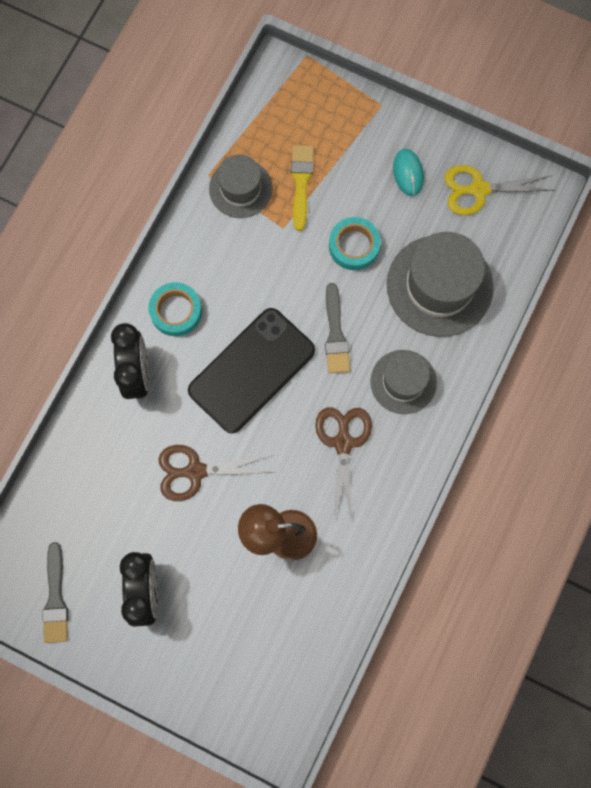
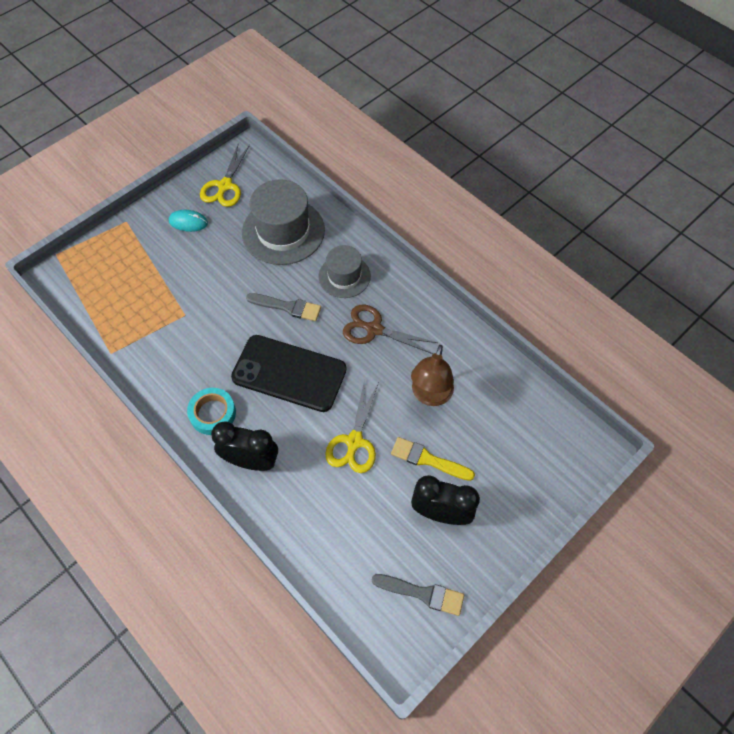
camera: 70 degrees left, 15 degrees down
(195, 471) = (354, 441): brown scissors -> yellow scissors
(240, 188) = (136, 333): grey hat -> none
(252, 370) = (289, 373): black phone -> black phone turned 45 degrees counterclockwise
(301, 182) = (155, 291): yellow brush -> yellow brush (428, 459)
(354, 246) = (225, 273): turquoise tape -> none

